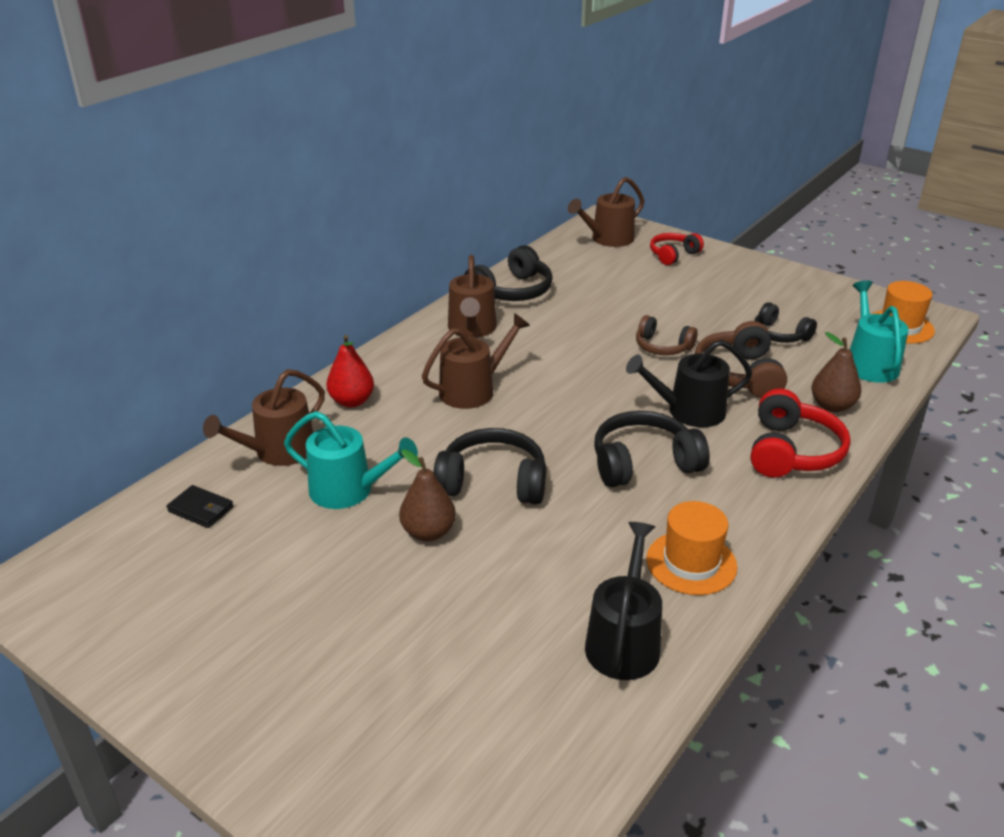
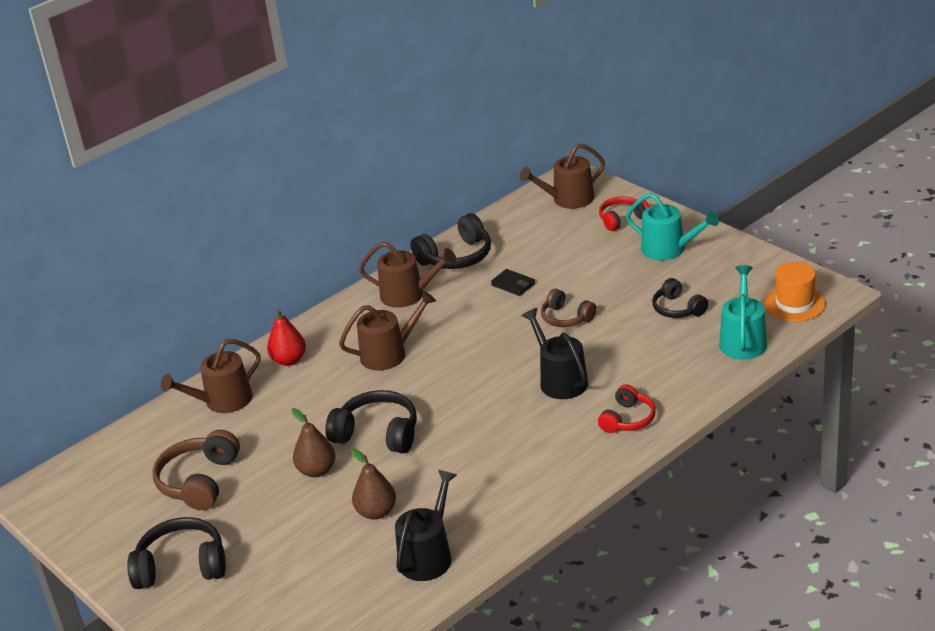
camera: 15 degrees right, 0 degrees up
(201, 509) = (158, 444): black wallet -> black wallet (513, 284)
(348, 490) = (267, 435): turquoise watering can -> turquoise watering can (668, 249)
(472, 329) = (408, 295): brown watering can -> brown watering can turned 90 degrees counterclockwise
(643, 463) = (502, 424): black headphones -> black headphones (181, 566)
(689, 411) = (560, 380): black watering can -> black watering can turned 60 degrees clockwise
(691, 563) = (502, 504): orange hat -> none
(739, 374) = (620, 347): brown headphones -> brown headphones (199, 481)
(792, 451) = (628, 419): red headphones -> red headphones, size x0.64
(832, 406) = (685, 380): brown pear -> brown pear (376, 512)

